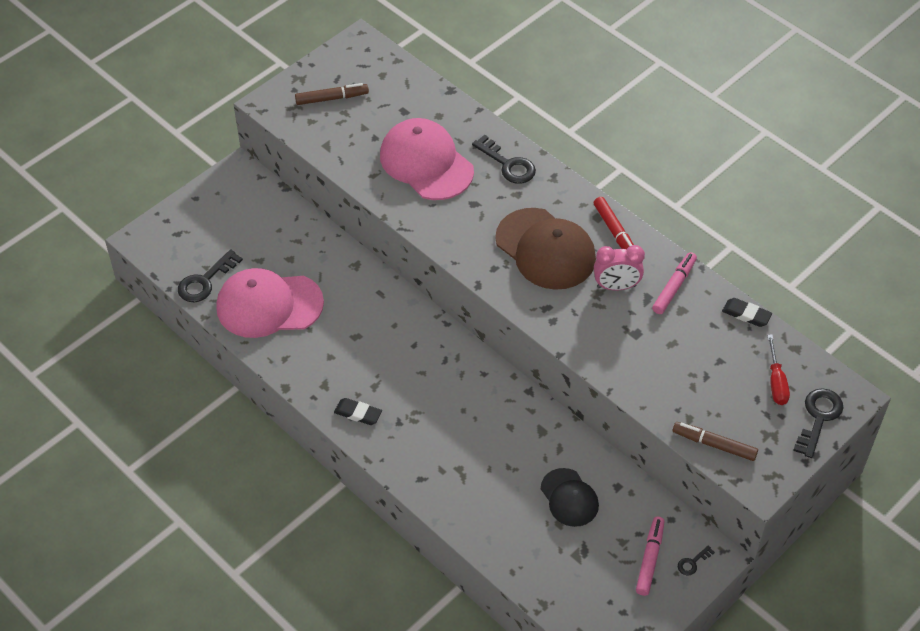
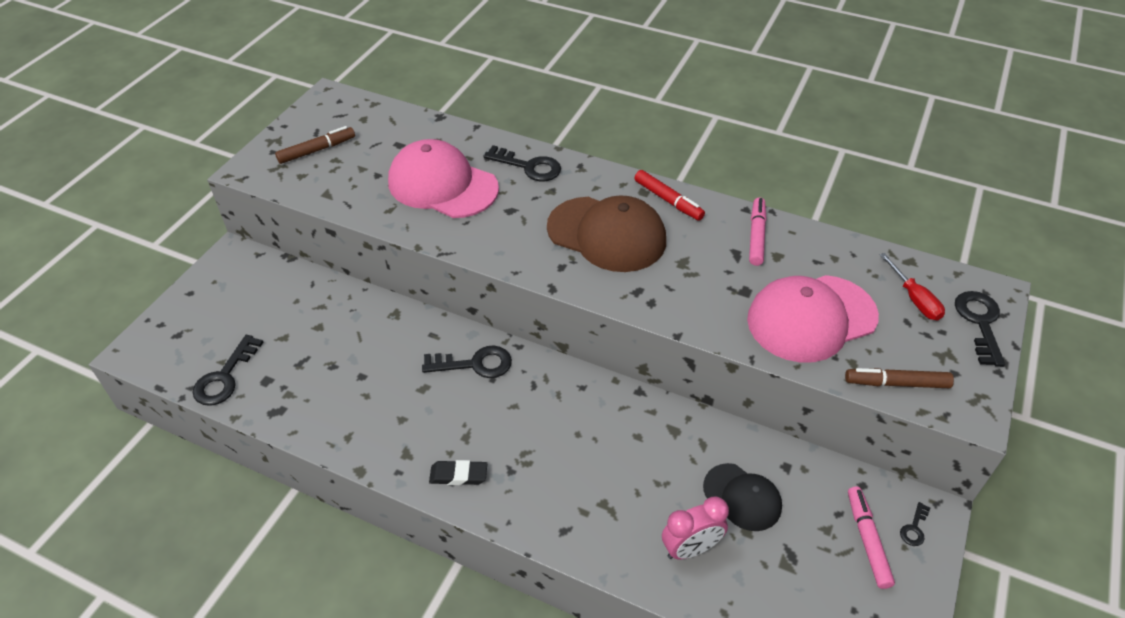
camera: 20 degrees left, 5 degrees down
(269, 305) = (310, 382): pink cap -> pink cap (811, 318)
(404, 328) = (475, 364): none -> black key
(616, 286) = (698, 251): pink clock -> pink clock (690, 548)
(746, 314) = (842, 243): black eraser -> none

